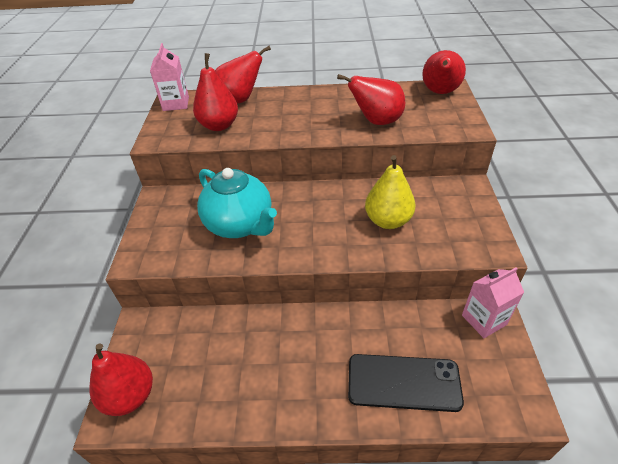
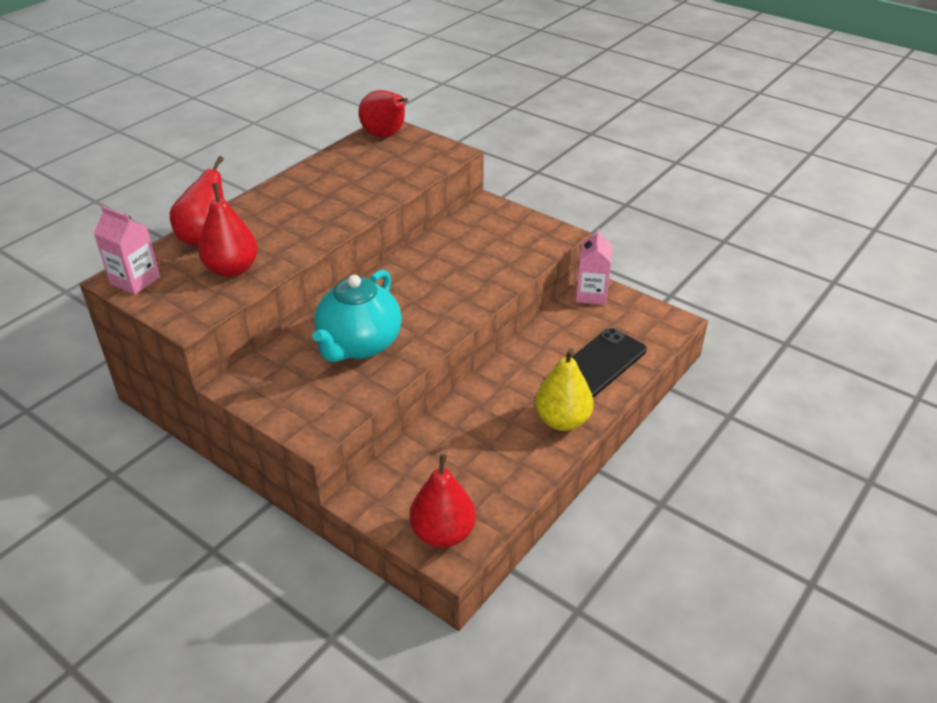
camera: 55 degrees left, 5 degrees down
(240, 225) = (359, 345): turquoise teapot -> turquoise teapot turned 120 degrees clockwise
(376, 121) = (375, 185): red pear -> none
(388, 220) = (467, 263): yellow pear -> yellow pear (562, 420)

